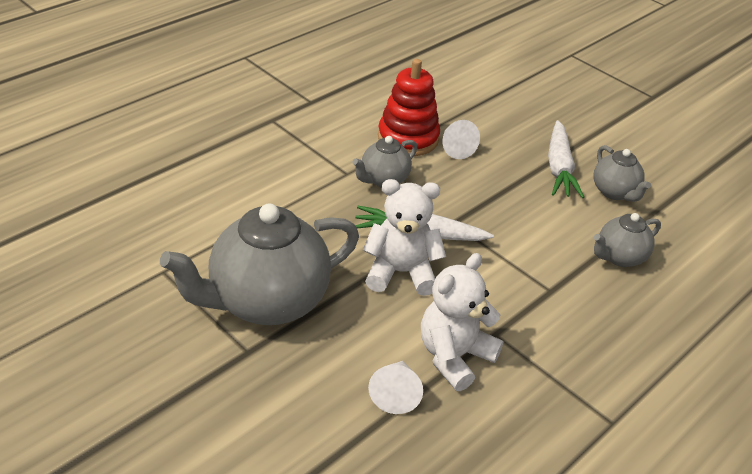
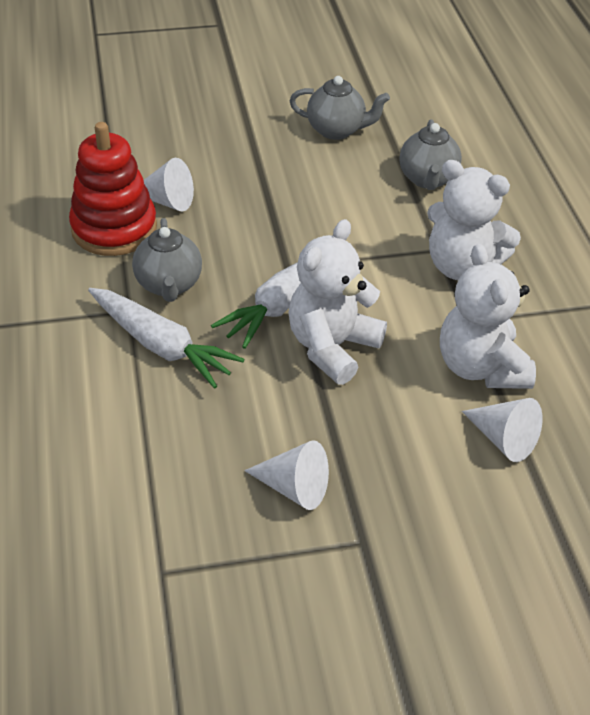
camera: 55 degrees left, 5 degrees up
(267, 302) = (294, 488): grey teapot -> white cone
(547, 309) = (462, 266): none -> white teddy bear
(559, 168) = (268, 145): white carrot -> white carrot (161, 345)

